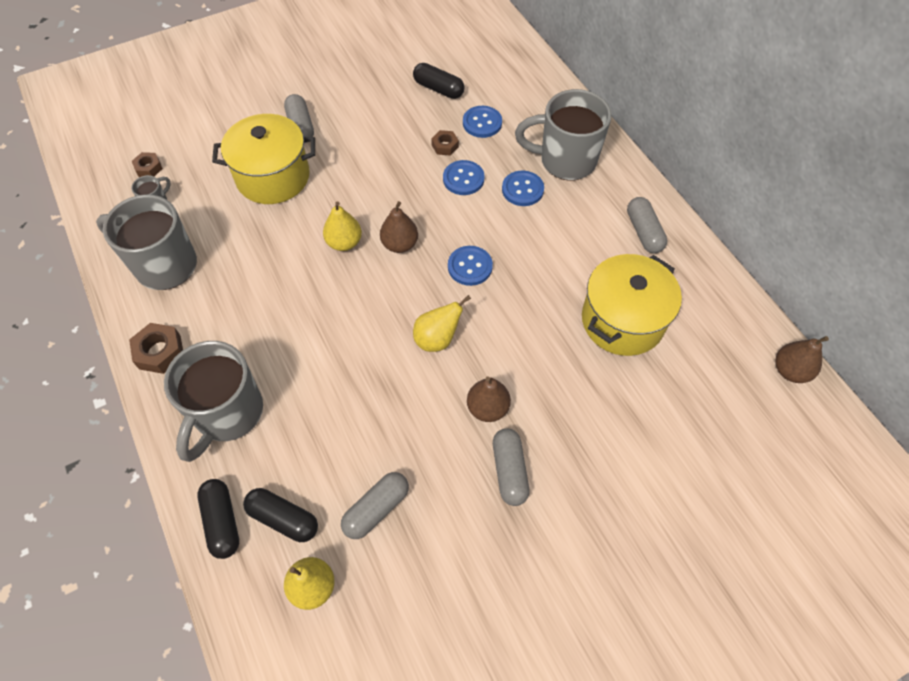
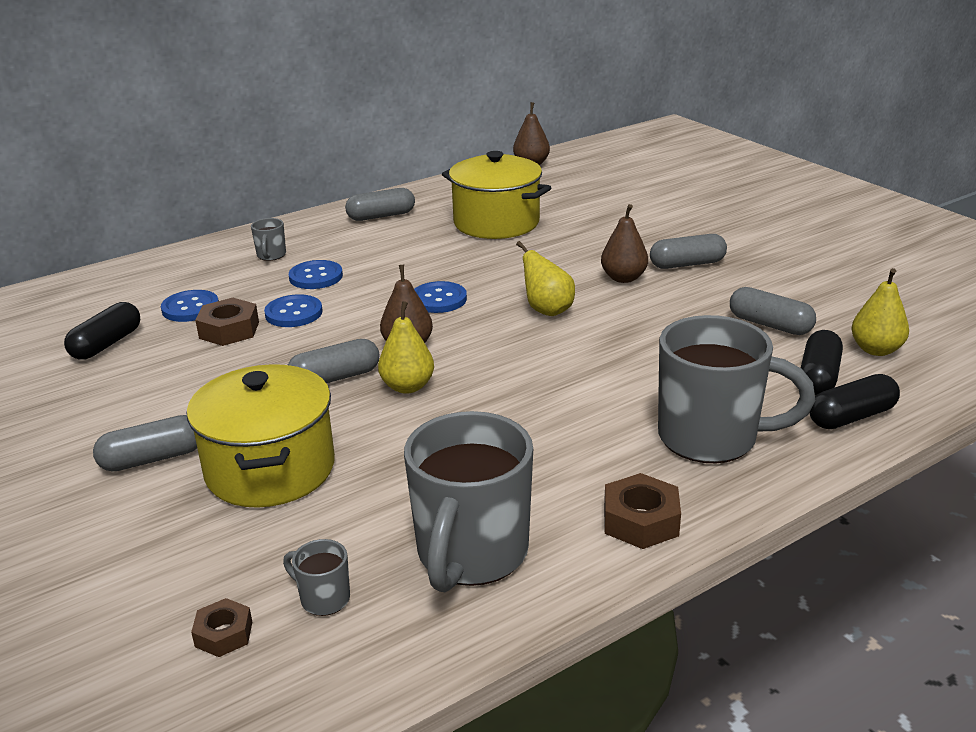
camera: 95 degrees left, 30 degrees down
(366, 204) = (335, 378): none -> grey capsule
(445, 146) = (229, 330): brown nut -> brown nut, size x1.57
(565, 161) = (271, 256): grey mug -> grey mug, size x0.42

